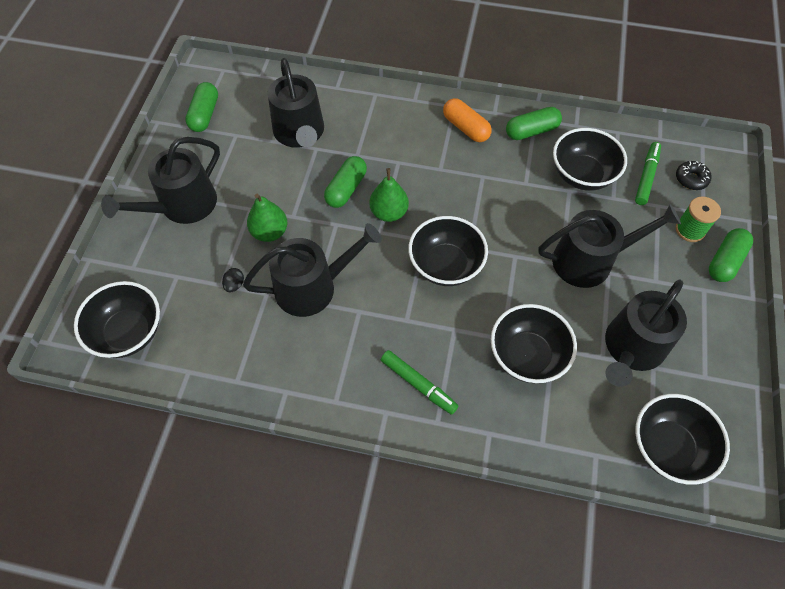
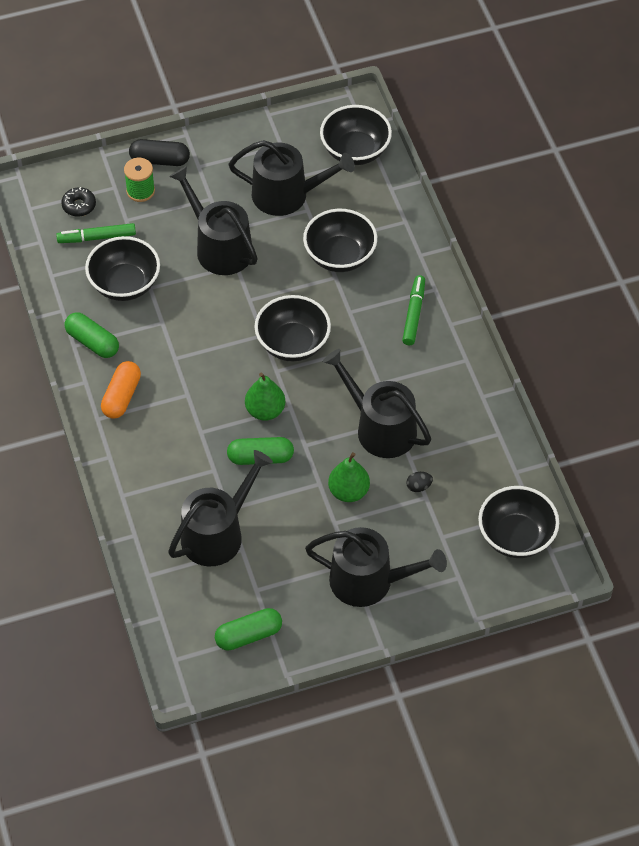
camera: 120 degrees left, 5 degrees down
(725, 261) = (160, 160): green capsule -> black capsule

